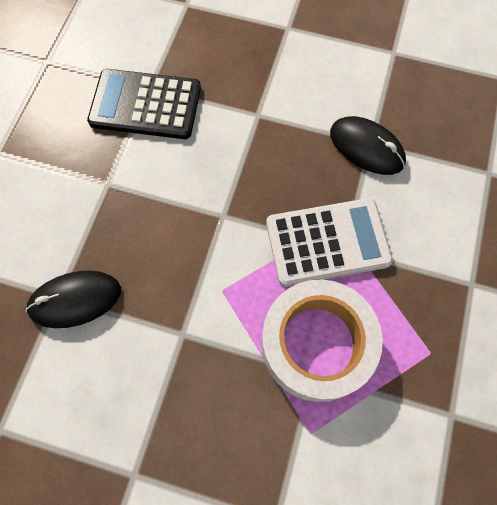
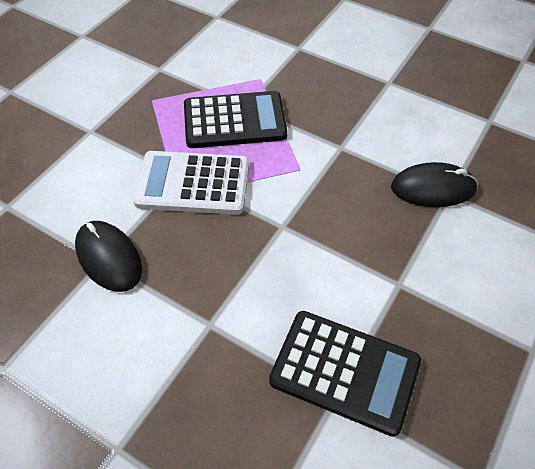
camera: 165 degrees left, 15 degrees down
(317, 344) = (234, 121): white tape -> black calculator

